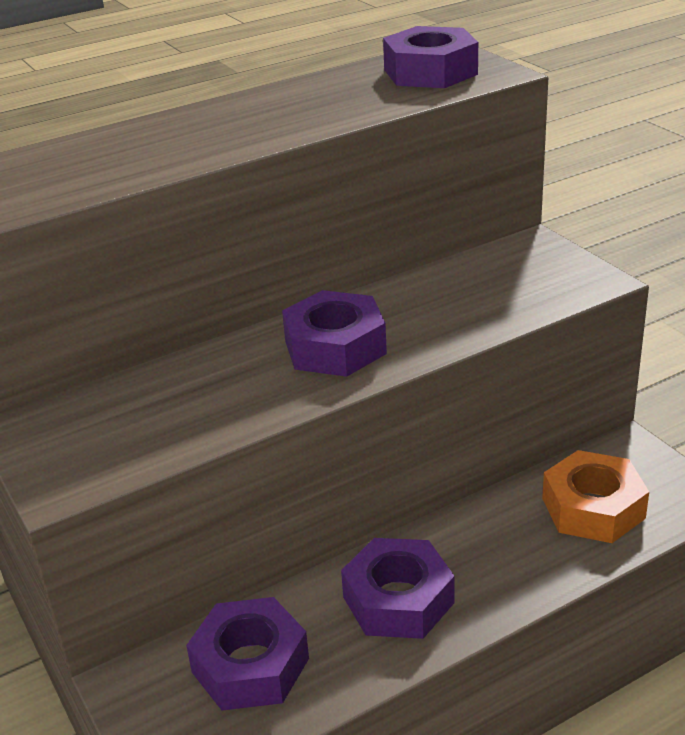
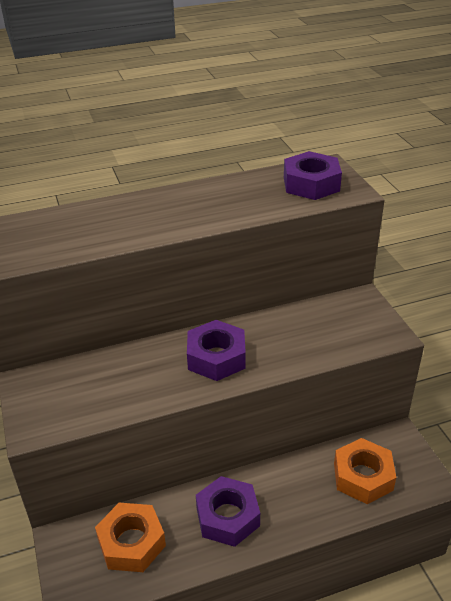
camera: 10 degrees right, 5 degrees up
(250, 665) = (131, 543): purple nut -> orange nut

